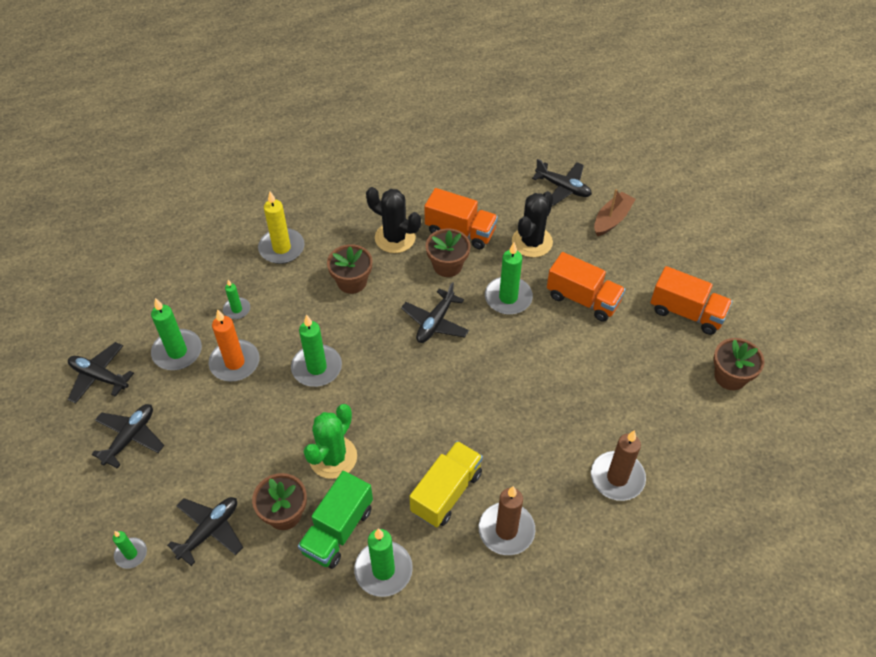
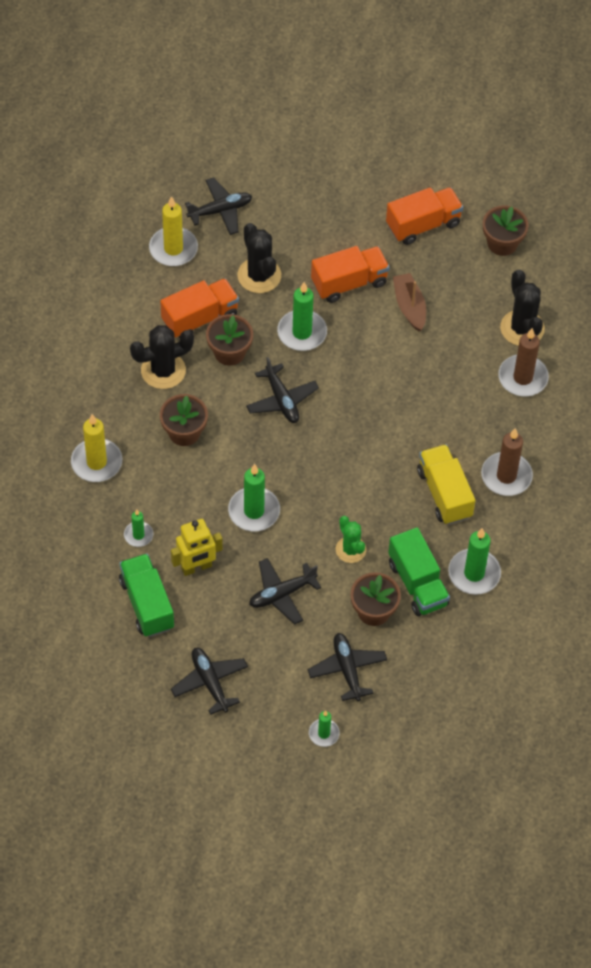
camera: 55 degrees left, 5 degrees up
(99, 377) = (123, 676): black plane -> black plane (282, 594)
(177, 352) = (147, 604): green candle -> green truck
(235, 362) = (196, 567): orange candle -> yellow robot
(333, 457) = (350, 550): green cactus -> green cactus, size x0.66
(503, 182) = (173, 249): none -> yellow candle
(612, 219) = (287, 202): brown boat -> brown boat (409, 306)
(665, 445) = (522, 328): none -> black cactus

